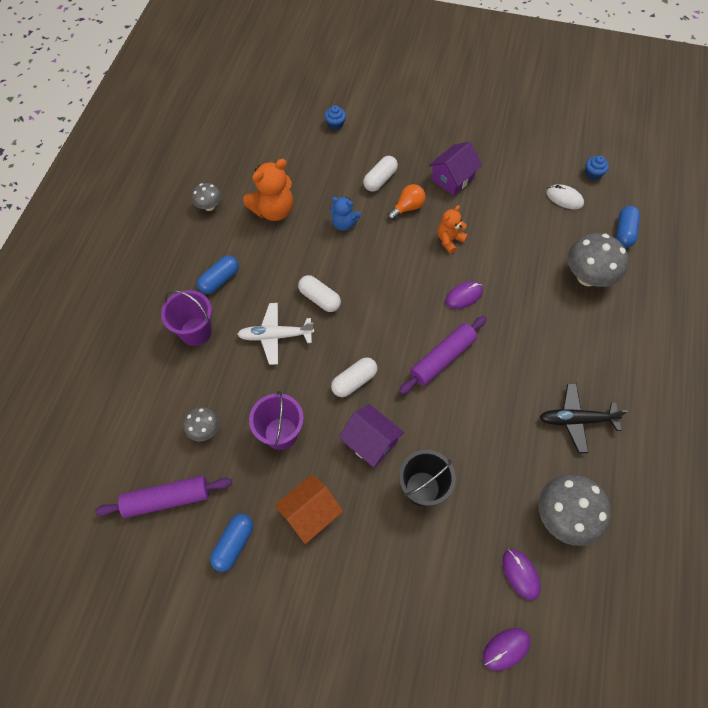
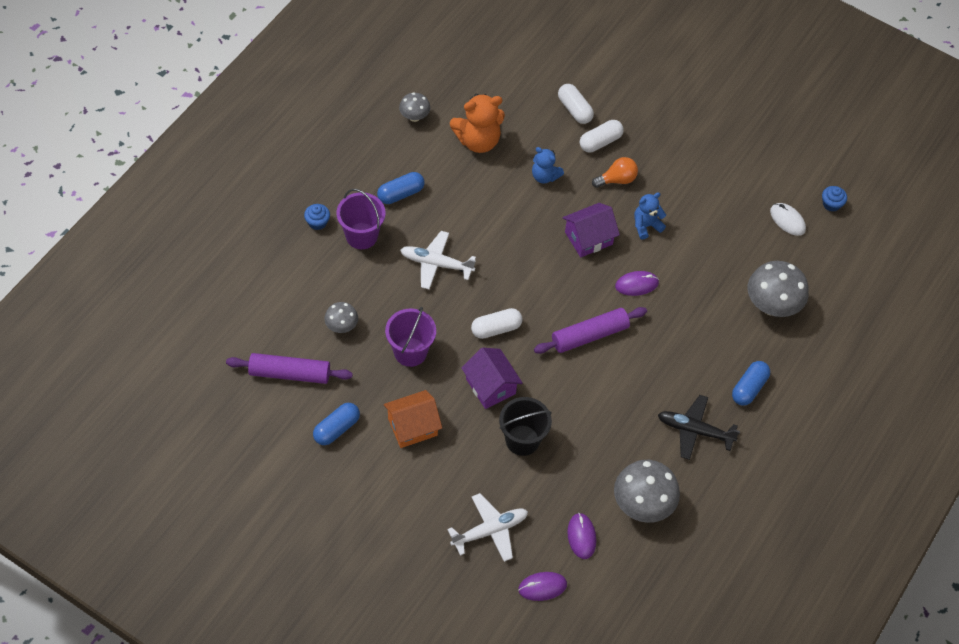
camera: 15 degrees right, 5 degrees down
(320, 298) = (492, 242): white capsule -> white capsule (574, 109)
(335, 124) = (576, 68): blue cupcake -> blue cupcake (317, 222)
(428, 603) = (489, 530): none -> white plane
(449, 240) = (646, 226): orange teddy bear -> blue teddy bear
(452, 178) = (677, 163): purple house -> purple house (588, 238)
(624, 232) = (833, 274): blue capsule -> blue capsule (749, 388)

